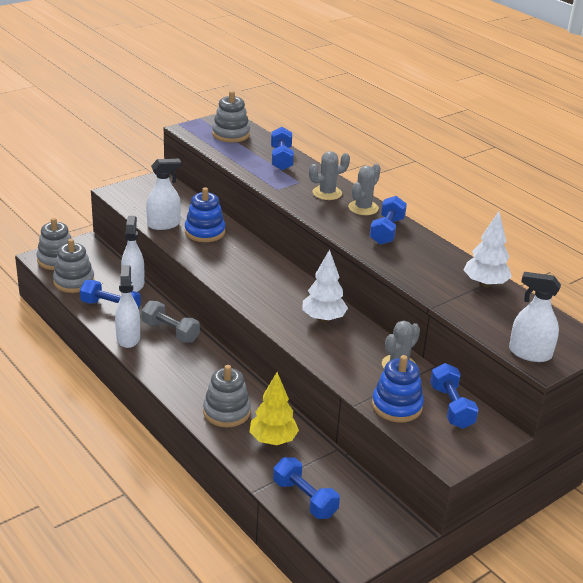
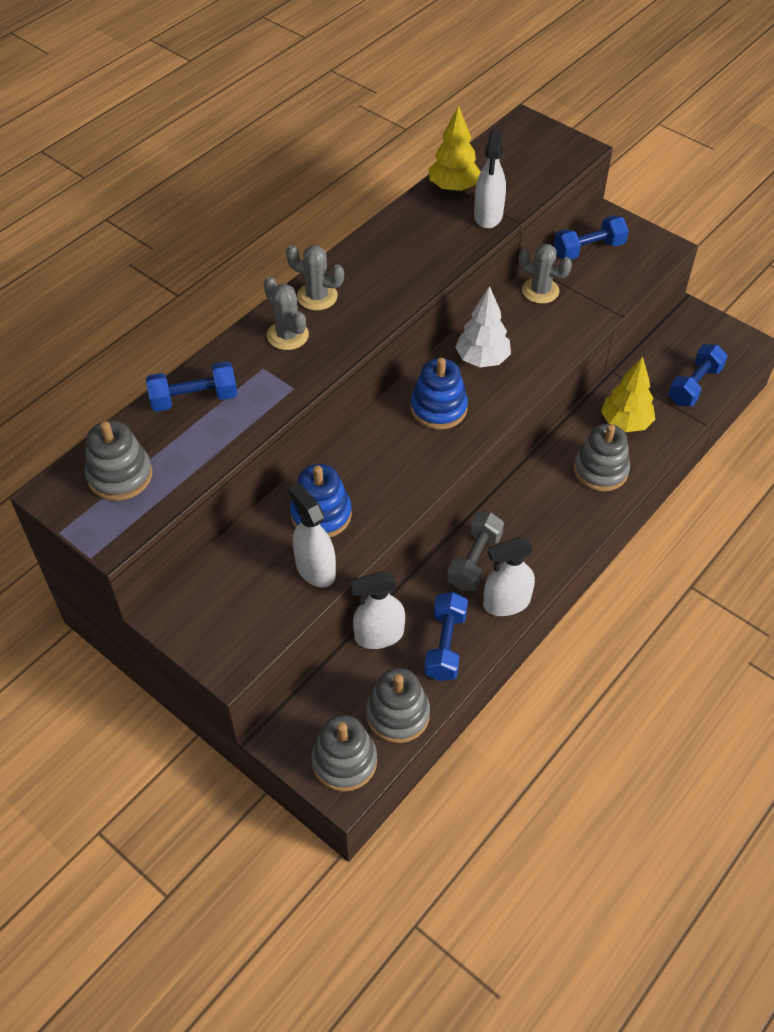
camera: 100 degrees left, 20 degrees up
(387, 231) = (369, 270): blue dumbbell -> none
(397, 406) = (607, 286): blue stacking toy -> blue stacking toy (438, 408)
(485, 284) = (453, 187): white tree -> yellow tree
(529, 353) = (566, 156): white spray bottle -> white spray bottle (488, 215)

